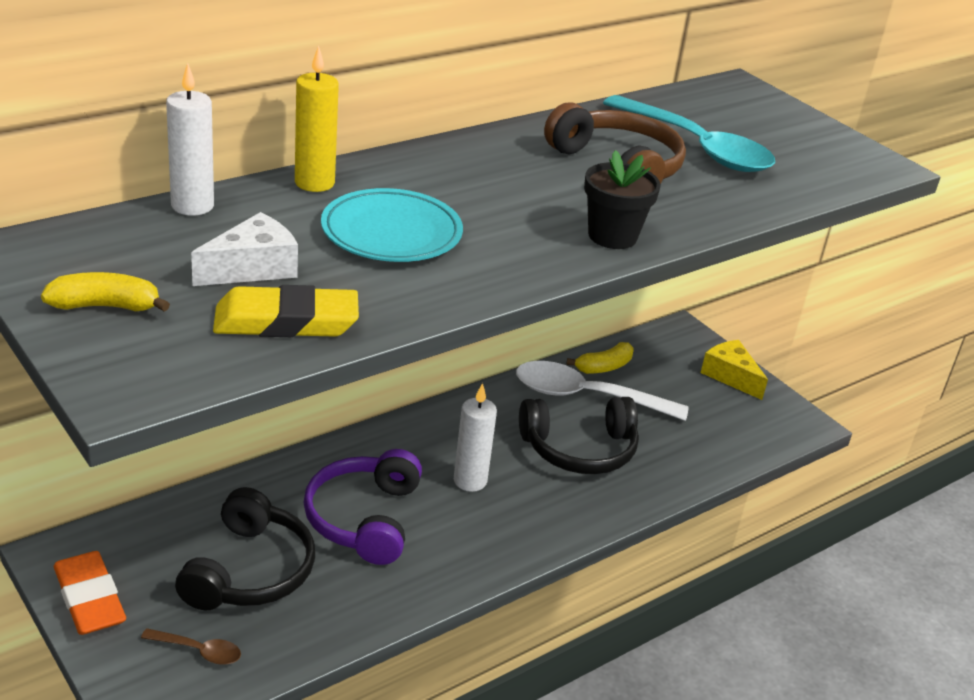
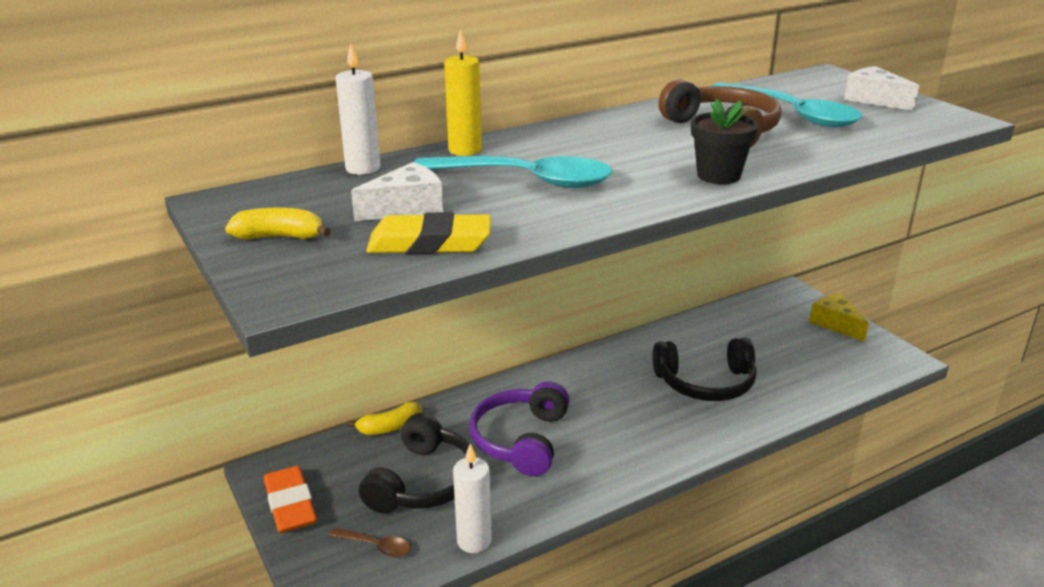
camera: 10 degrees right, 5 degrees down
(391, 233) = (526, 180): turquoise plate -> turquoise spoon
(470, 481) = (611, 409): white candle -> white candle (474, 541)
(586, 396) = (710, 342): white spoon -> none
(603, 367) = (725, 320): yellow banana -> yellow banana (390, 427)
(790, 130) = (874, 99): none -> white cheese

